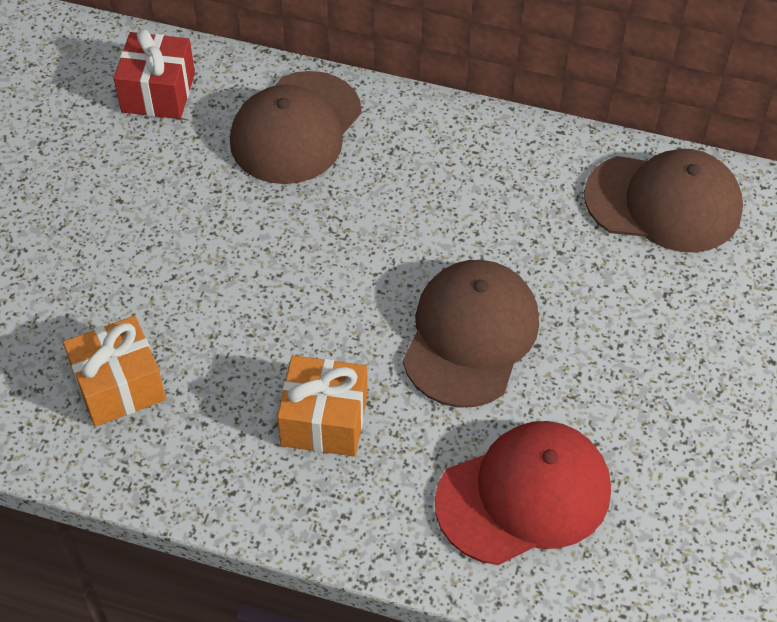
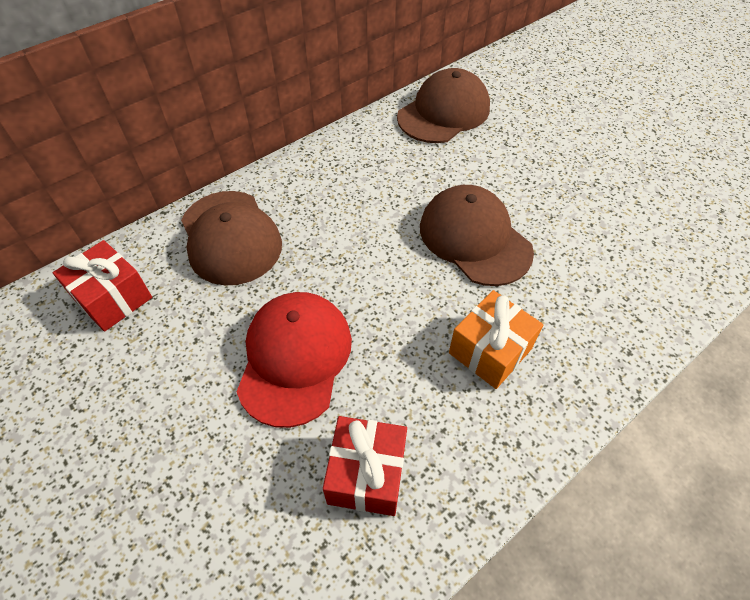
camera: 55 degrees left, 0 degrees up
(119, 386) = (367, 474): orange gift -> red gift
(524, 495) = (611, 276): red cap -> red cap (295, 358)

